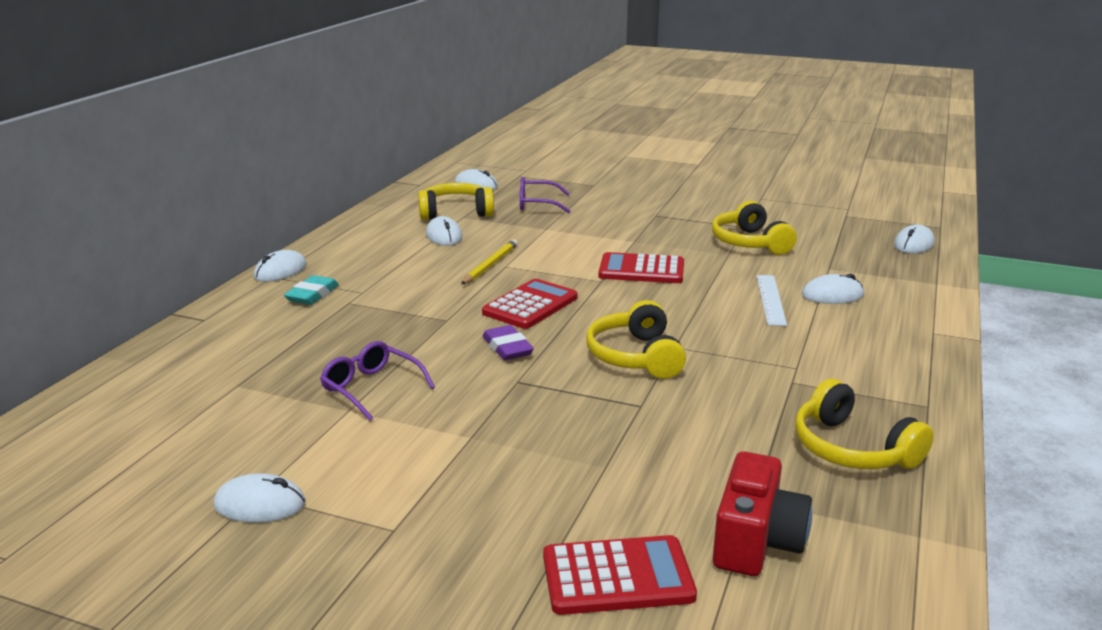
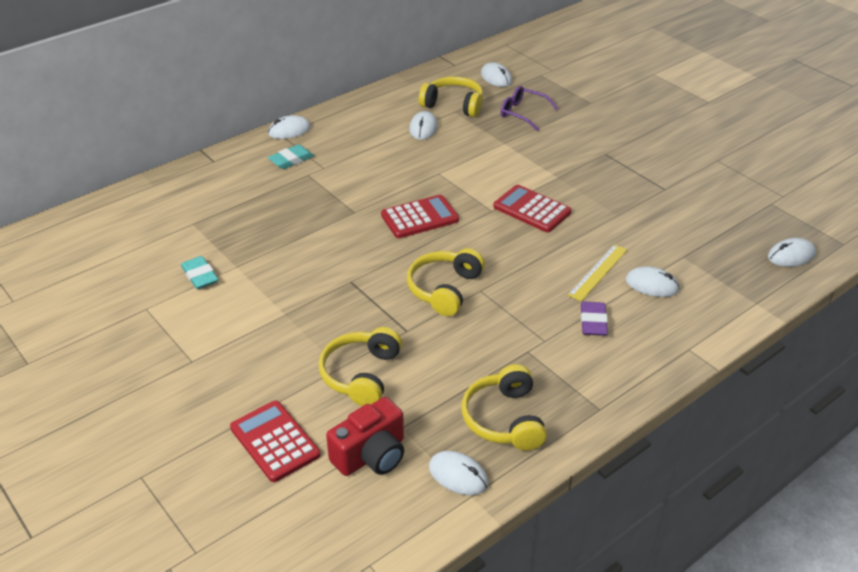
camera: 30 degrees right, 15 degrees up
(260, 504) = (142, 316): white mouse -> white mouse (458, 475)
(305, 434) = (200, 276): none -> turquoise eraser
(371, 388) = (262, 254): purple glasses -> none
(490, 265) = (429, 169): yellow pencil -> none
(507, 348) = (370, 251): purple eraser -> purple eraser (593, 322)
(617, 577) = (275, 441): red calculator -> red calculator turned 150 degrees counterclockwise
(750, 243) = (648, 208): yellow headphones -> yellow headphones (361, 375)
(770, 299) = (598, 272): white ruler -> yellow ruler

